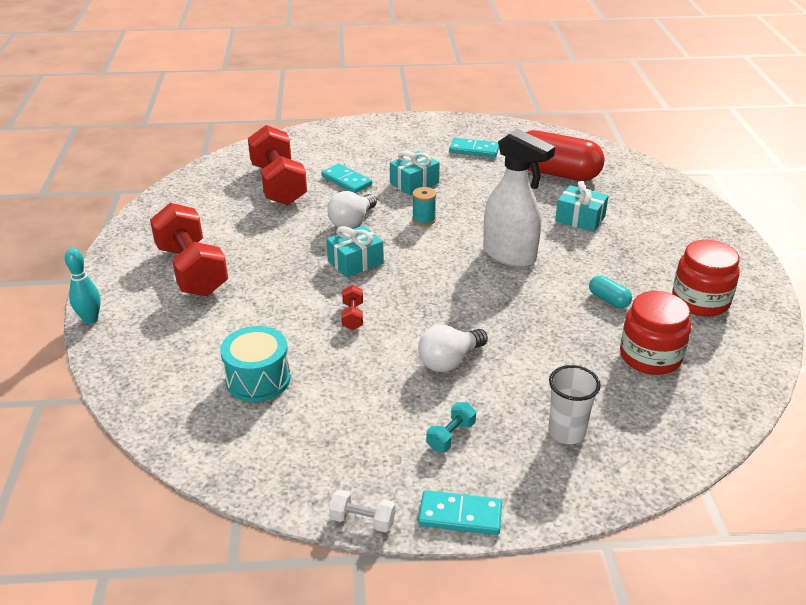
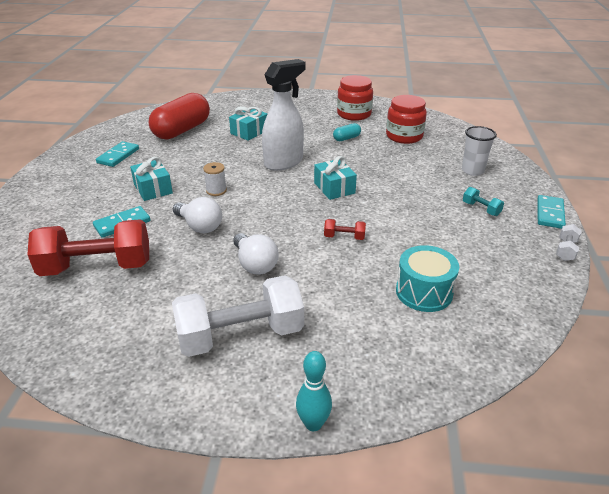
camera: 80 degrees left, 0 degrees up
(192, 270) = (240, 335): red dumbbell -> white dumbbell
(355, 262) = (266, 230): turquoise gift -> turquoise gift (334, 188)
(423, 220) = (216, 191): turquoise spool -> white spool
(449, 361) = (404, 200): white light bulb -> white light bulb (255, 264)

